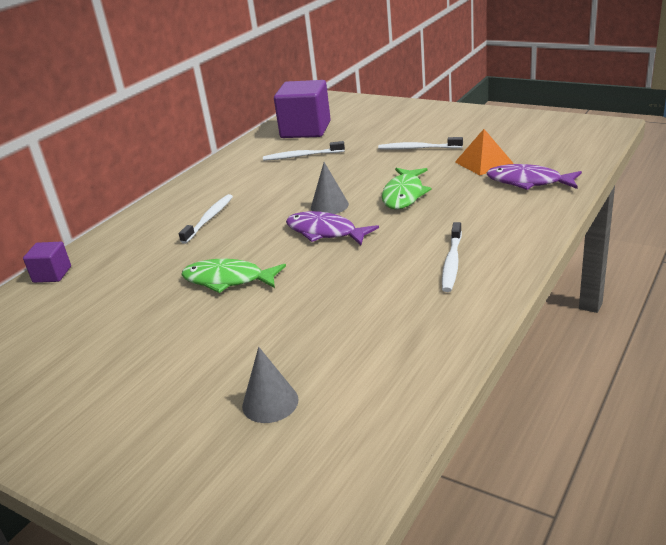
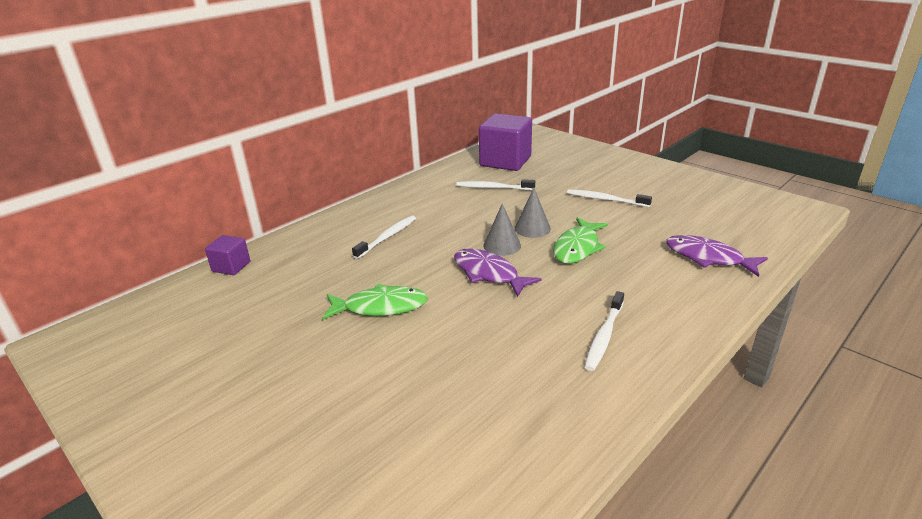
camera: 10 degrees right, 0 degrees up
(228, 280) = (381, 307): green fish -> green fish turned 150 degrees clockwise
(270, 402) = (370, 462): grey cone -> grey cone (532, 228)
(483, 162) = (667, 227): orange pyramid -> none

